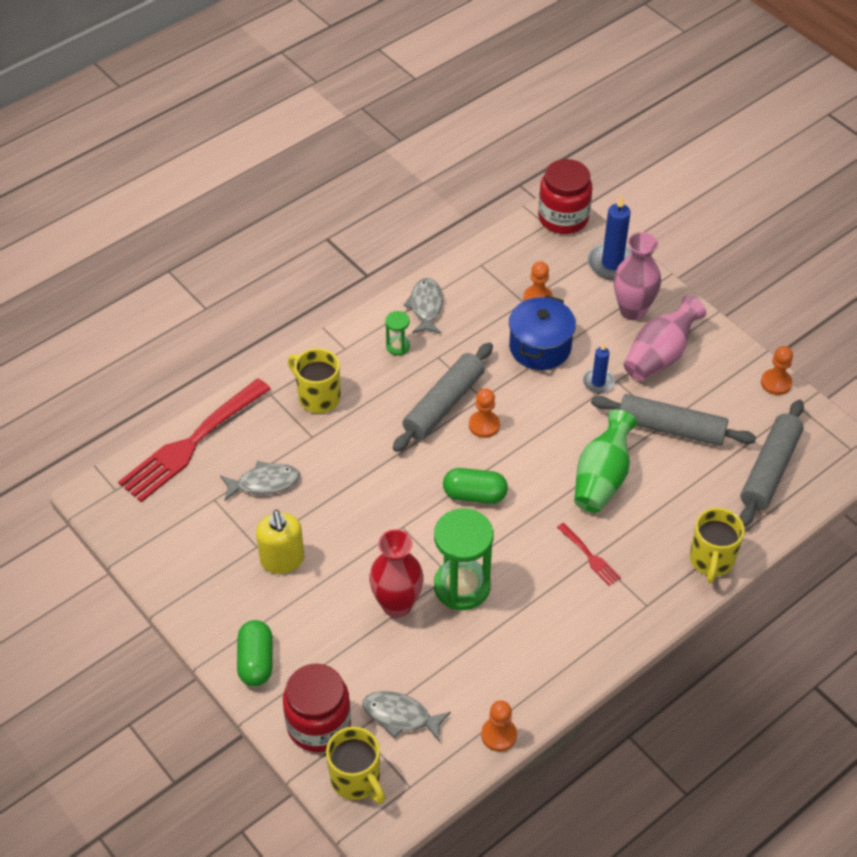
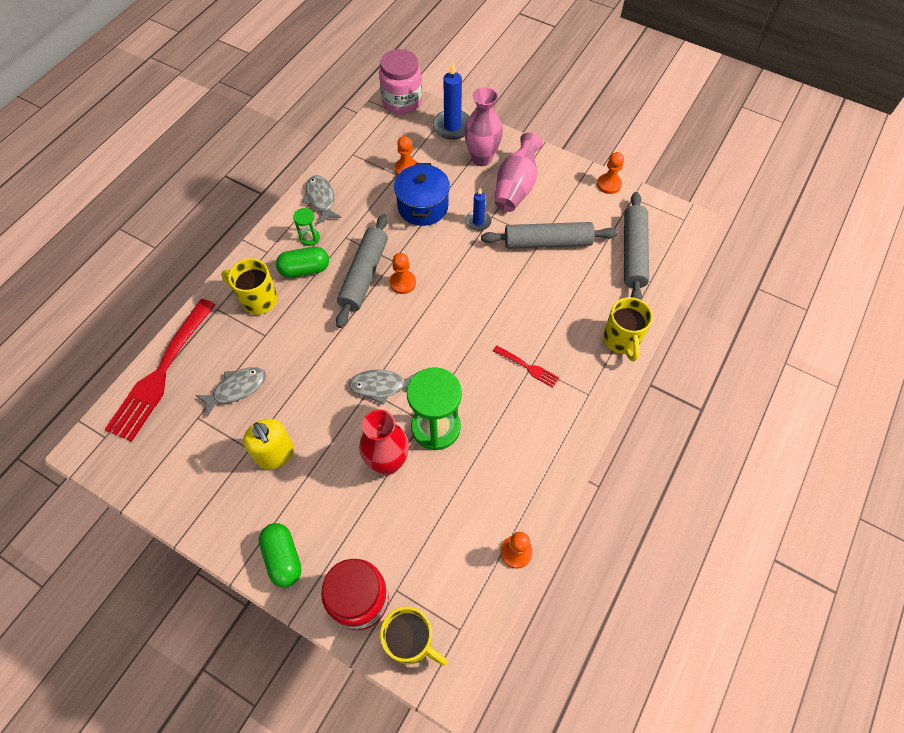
camera: 20 degrees left, 10 degrees up
(400, 716) = (427, 565): grey fish -> grey fish (382, 386)
(474, 495) = (417, 344): green capsule -> green capsule (305, 269)
(563, 218) = (402, 101): red jar -> pink jar
(602, 478) = (511, 298): green vase -> none

